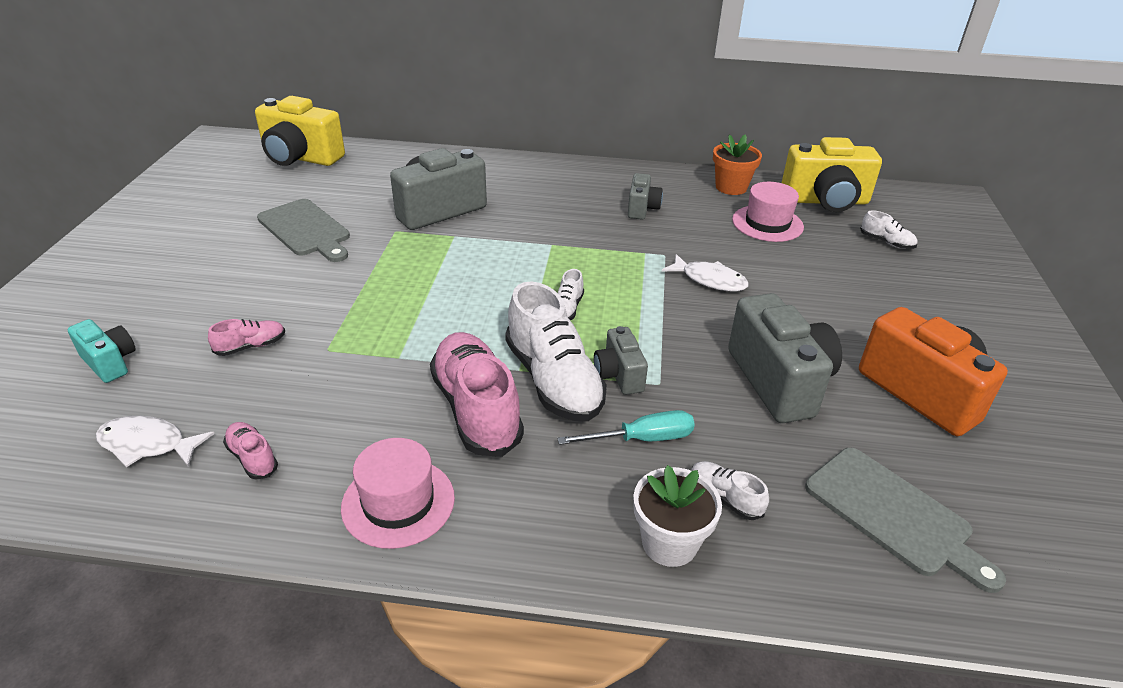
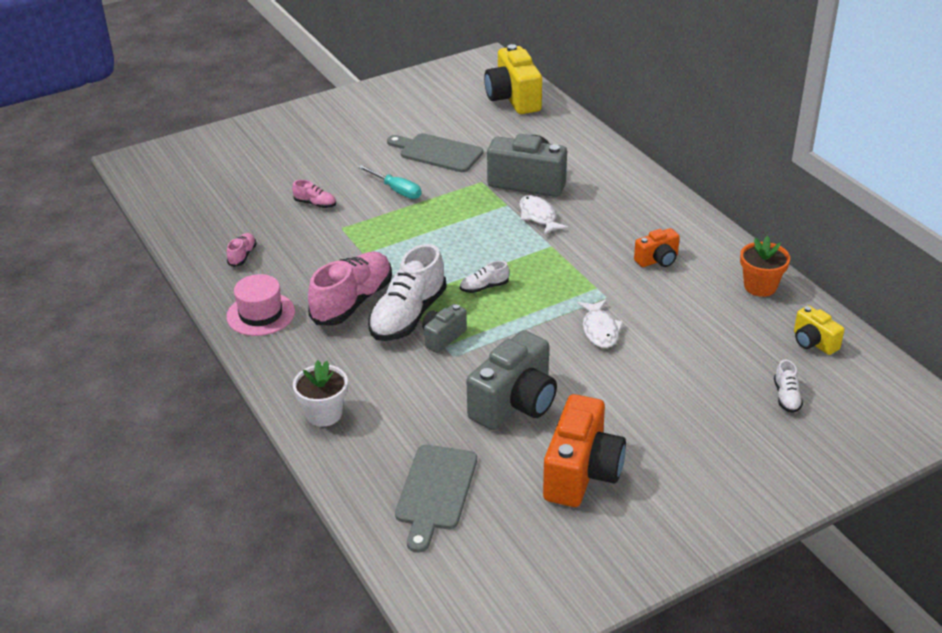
camera: 55 degrees right, 0 degrees up
(110, 362) = (256, 174): turquoise camera -> none
(147, 444) = (219, 222): white fish -> white fish (538, 216)
(306, 230) = (437, 152): grey cutting board -> grey cutting board turned 105 degrees clockwise
(642, 209) = (657, 260): grey camera -> orange camera
(642, 439) = (394, 370): turquoise screwdriver -> turquoise screwdriver (396, 190)
(724, 498) = (379, 420): white shoe -> none
(767, 223) = (725, 326): pink hat -> none
(825, 201) = (813, 342): yellow camera -> yellow camera, size x0.53

